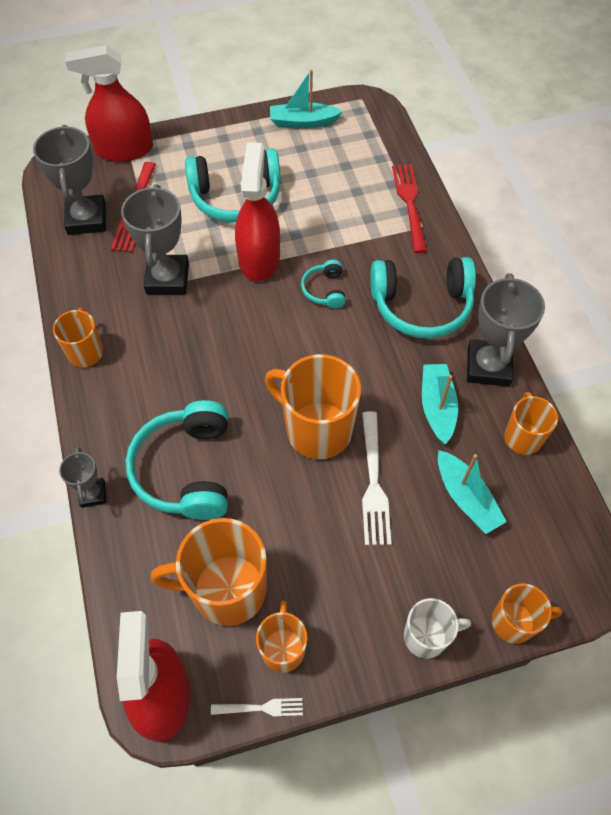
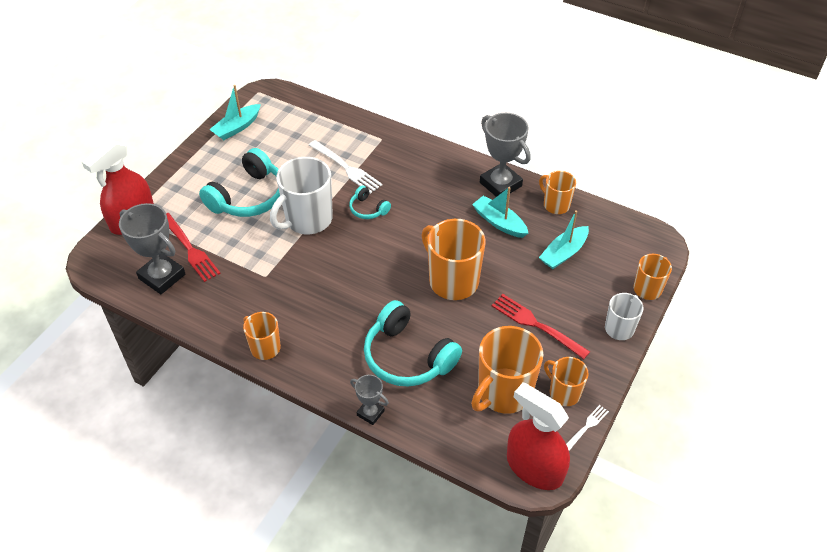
camera: 45 degrees left, 10 degrees down
(167, 279) = (264, 271): grey trophy -> none
(259, 258) = (307, 220): red spray bottle -> white mug
(316, 429) = (452, 281): orange mug -> orange mug turned 60 degrees clockwise
(373, 482) = (512, 282): white fork -> white fork (346, 168)
(409, 204) = (359, 131): red fork -> red fork (536, 325)
(421, 306) = (431, 179): turquoise headphones -> none
(466, 498) = (563, 253): turquoise boat -> turquoise boat turned 120 degrees clockwise

